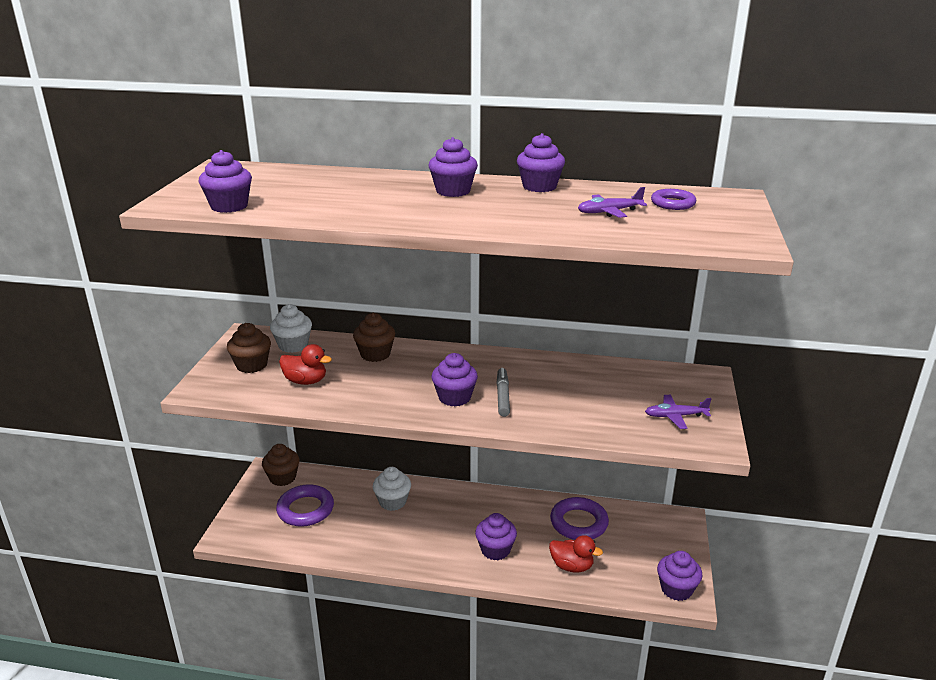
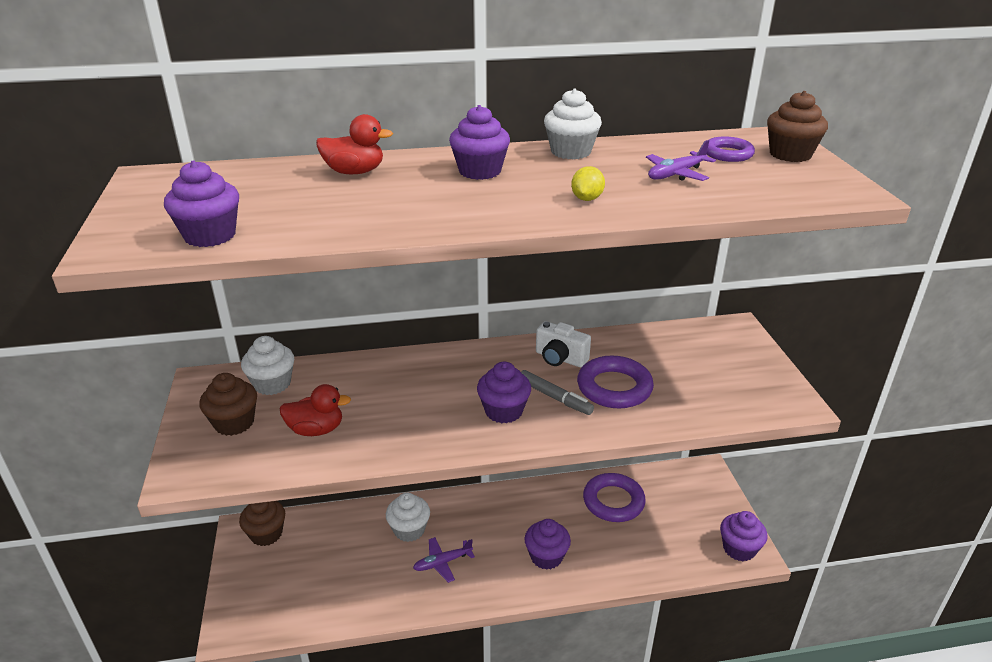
camera: 20 degrees left, 5 degrees up
(305, 509) = (313, 567): purple ring -> purple ring (614, 387)
(375, 354) = (380, 375): brown cupcake -> brown cupcake (790, 154)
(503, 396) = (554, 397): grey marker -> grey marker turned 150 degrees clockwise
(515, 219) = (586, 199): none -> yellow lemon
(527, 370) = (560, 358): none -> white camera
(539, 187) = (571, 152): purple cupcake -> white cupcake
(571, 566) = (630, 553): red duck -> red duck (354, 172)
(675, 416) = (739, 381): purple plane -> purple plane (442, 562)

